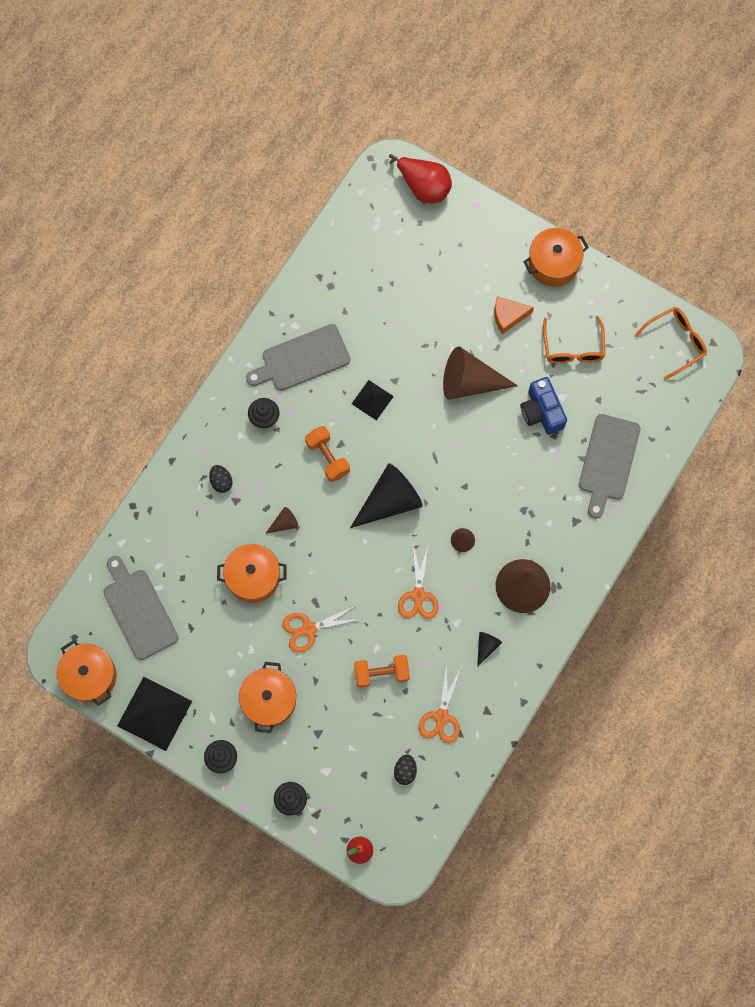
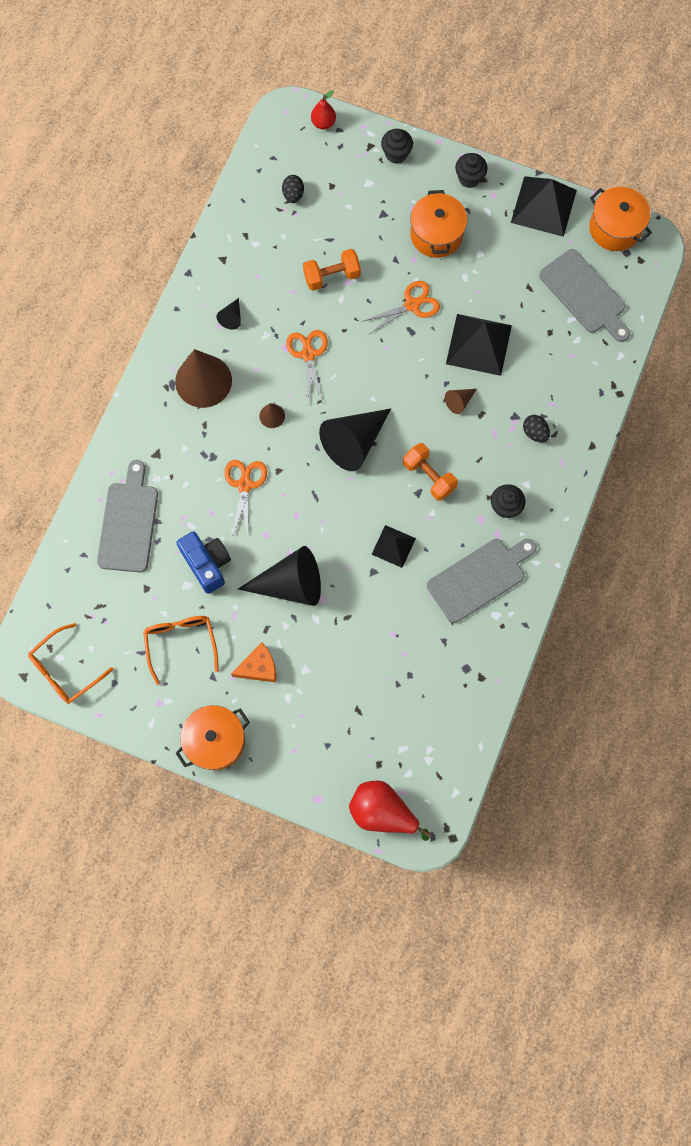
camera: 170 degrees right, 0 degrees up
(253, 577) = (478, 344): orange pot -> black pyramid
(441, 716) = (266, 247): orange scissors -> orange scissors (244, 485)
(470, 382) = (290, 584): brown cone -> black cone

